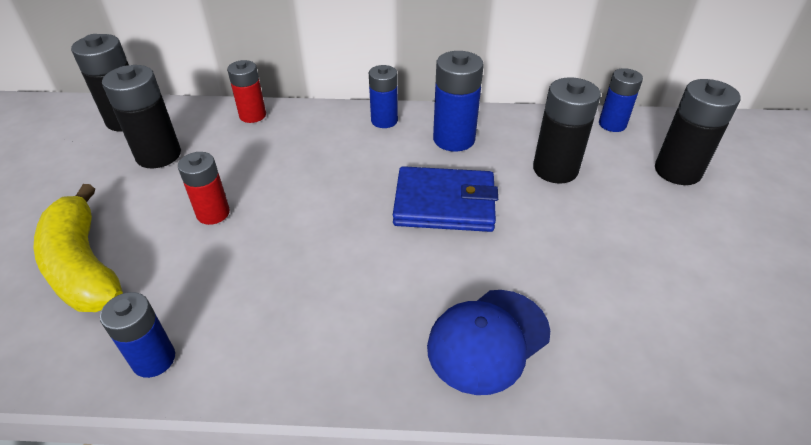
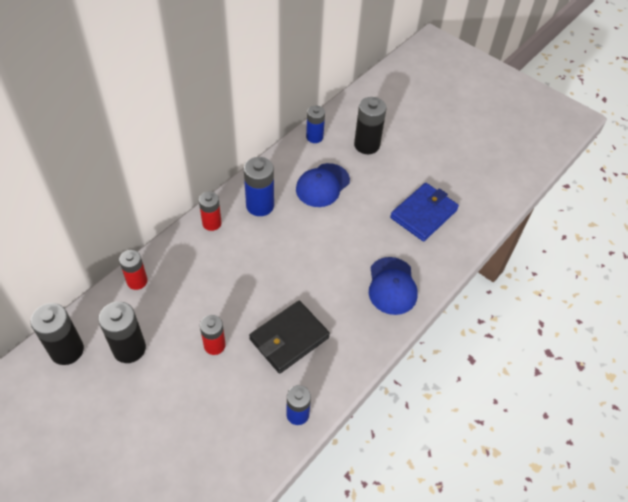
camera: 55 degrees left, 10 degrees up
(84, 266) = (201, 423): yellow banana -> none
(281, 275) = (289, 338): none -> black wallet
(384, 120) = (212, 223): blue battery -> red battery
(444, 204) = (303, 244): blue wallet -> blue wallet (423, 214)
(555, 169) = (322, 185): black battery -> blue cap

